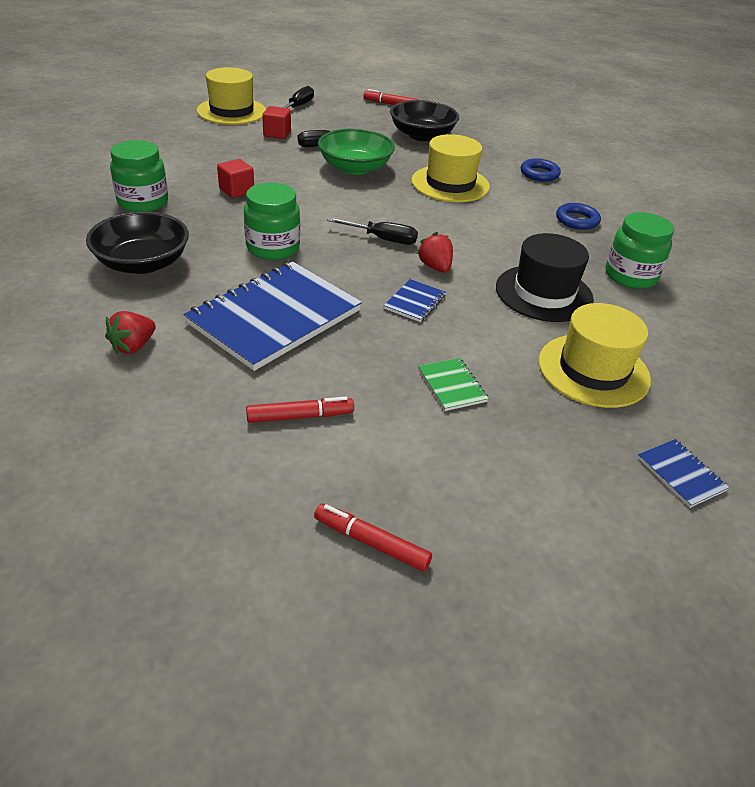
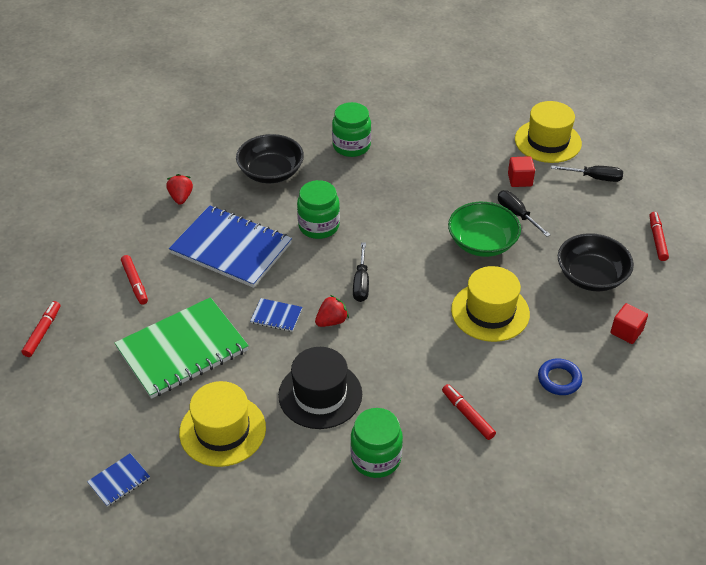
camera: 80 degrees right, 5 degrees up
(133, 346) = (181, 197): red strawberry -> red strawberry turned 60 degrees clockwise
(236, 191) = (396, 185): red cube -> red cube (626, 332)
(452, 385) = (182, 349): green notebook -> green notebook, size x2.39
(577, 220) = (467, 415): blue ring -> red marker

